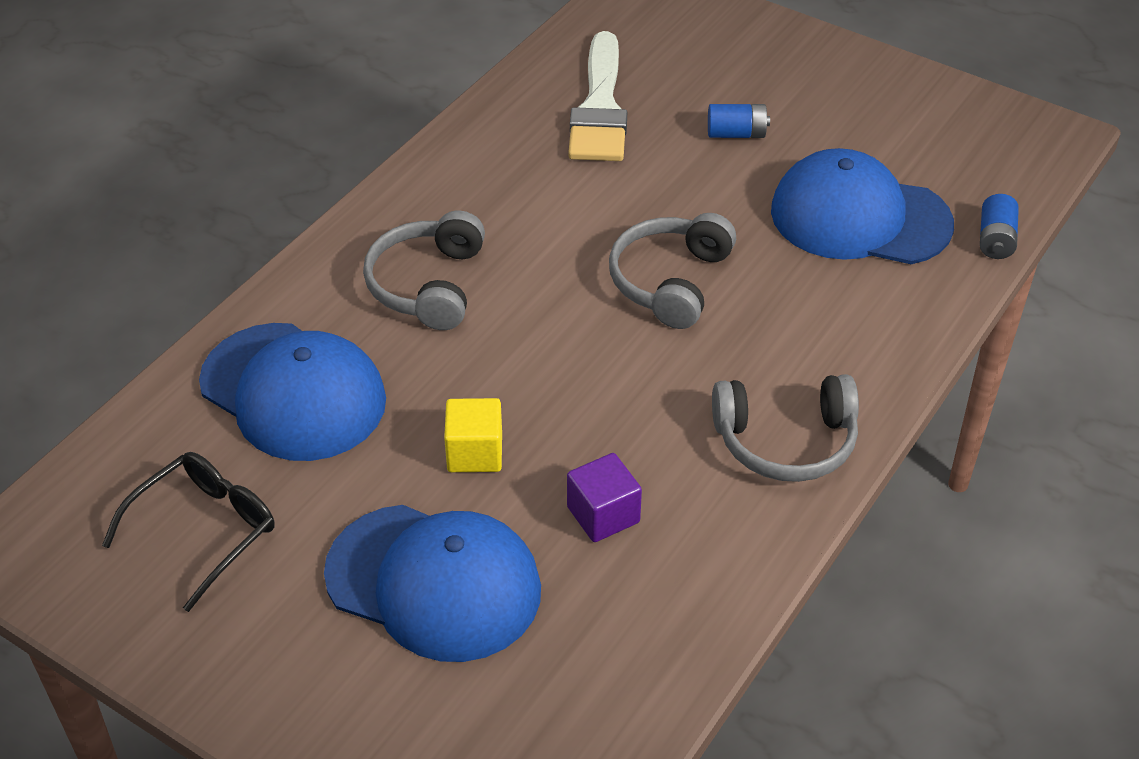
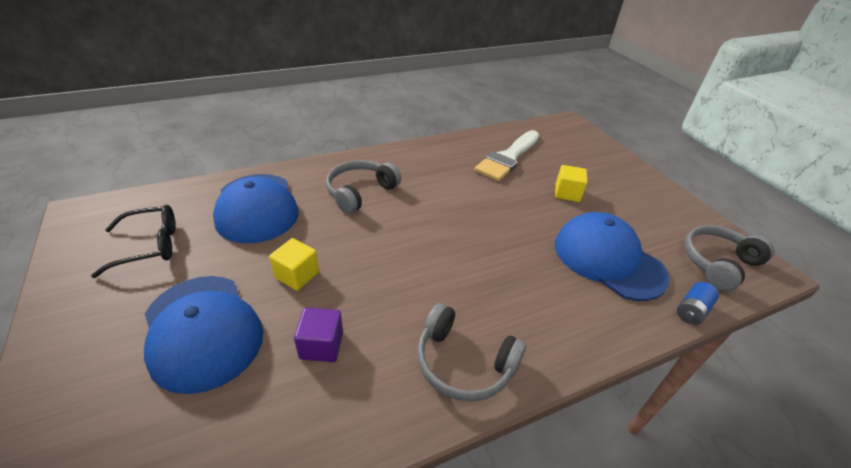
camera: 30 degrees right, 5 degrees down
(670, 281) = (474, 243): grey headphones -> grey headphones (718, 263)
(736, 134) = (567, 193): blue battery -> yellow cube

